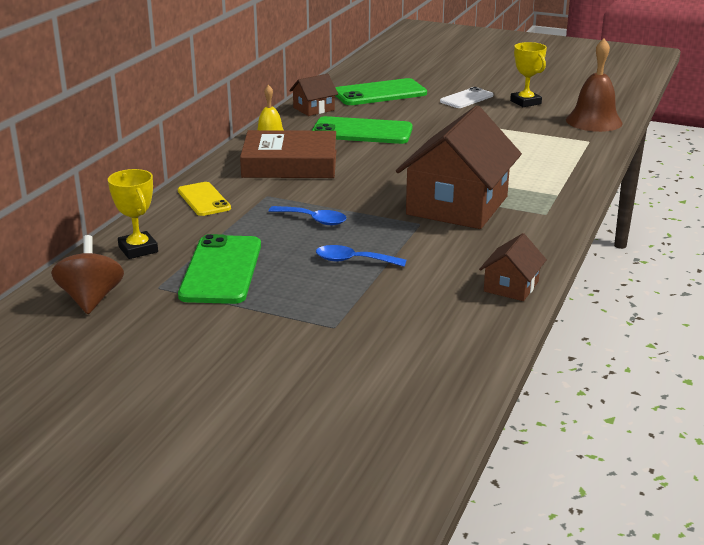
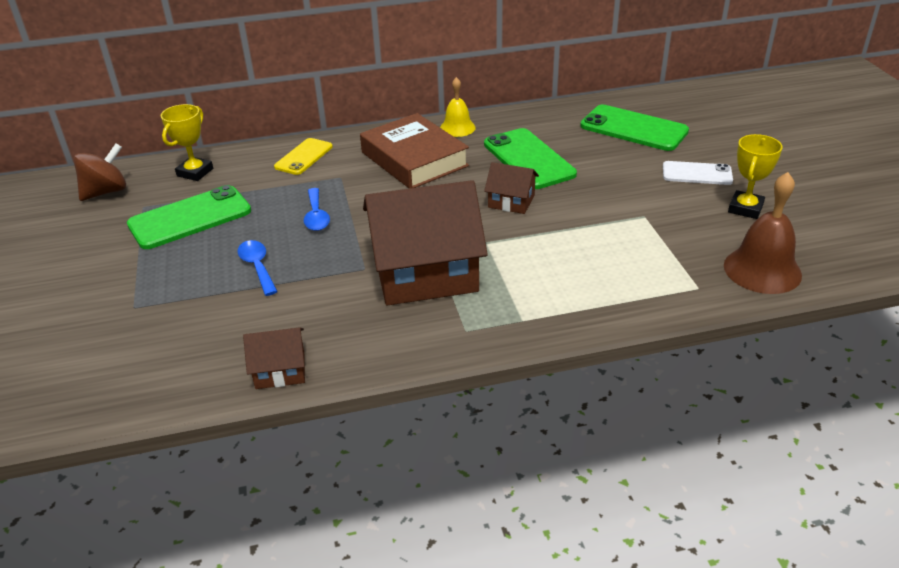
camera: 55 degrees right, 10 degrees up
(314, 109) = (546, 118): brown house -> brown house (511, 201)

